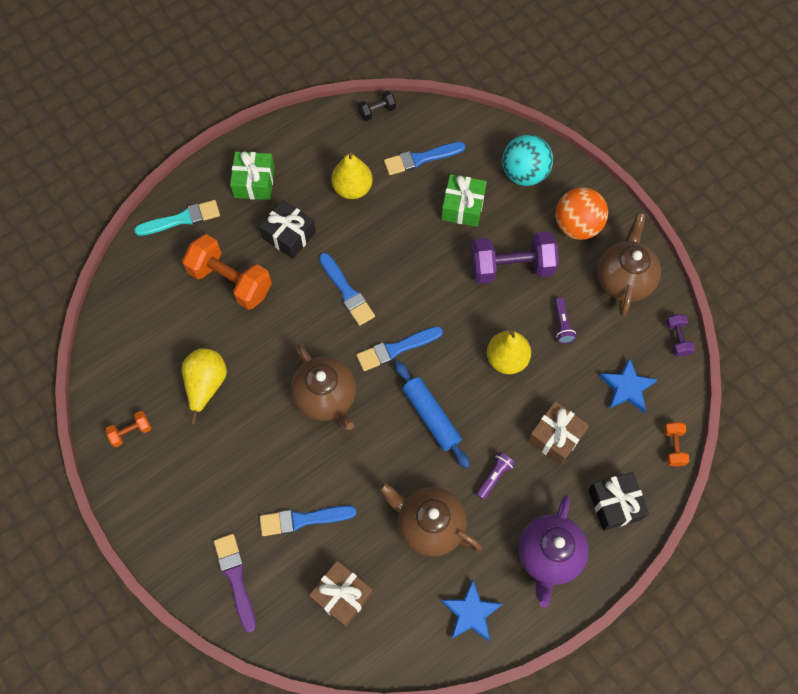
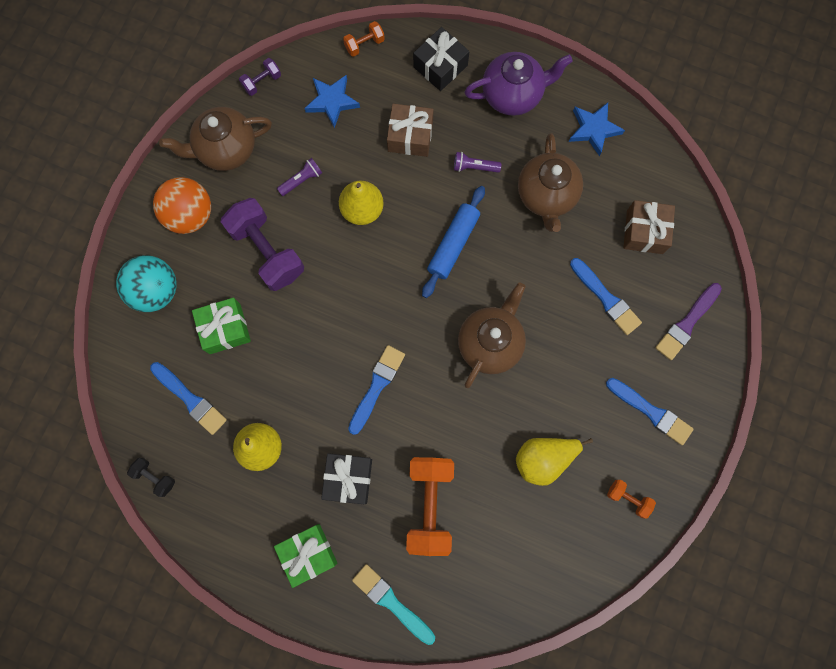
camera: 120 degrees left, 10 degrees up
(396, 349) = (408, 309): blue brush -> blue brush (651, 412)

